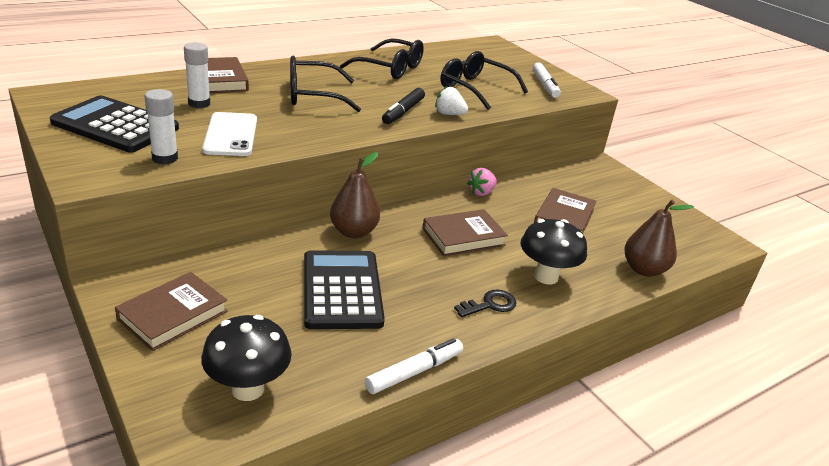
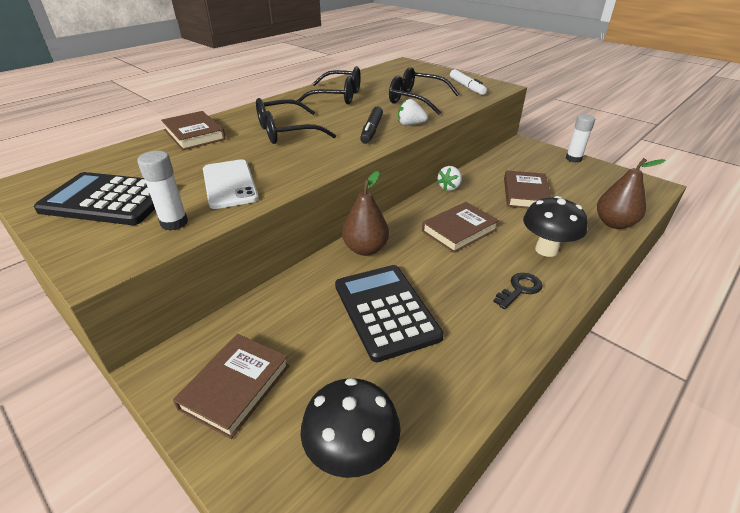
camera: 10 degrees left, 5 degrees up
(199, 103) = (184, 160): white glue stick -> white glue stick (573, 159)
(414, 372) = (498, 381): white marker -> none
(481, 192) = (449, 187): pink strawberry -> white strawberry

